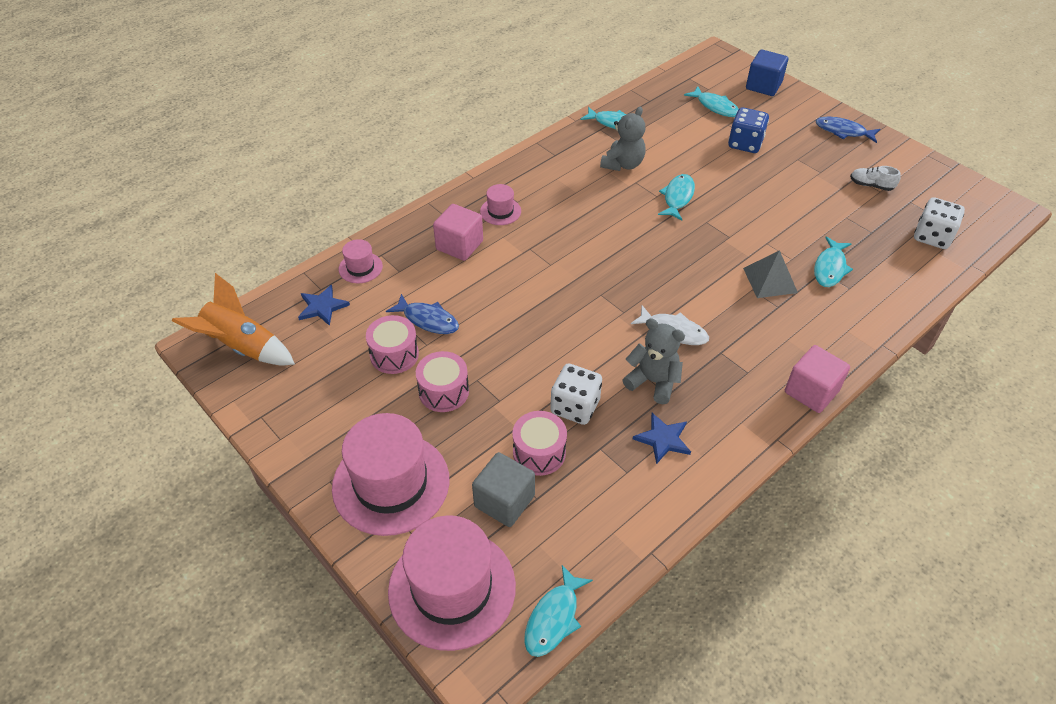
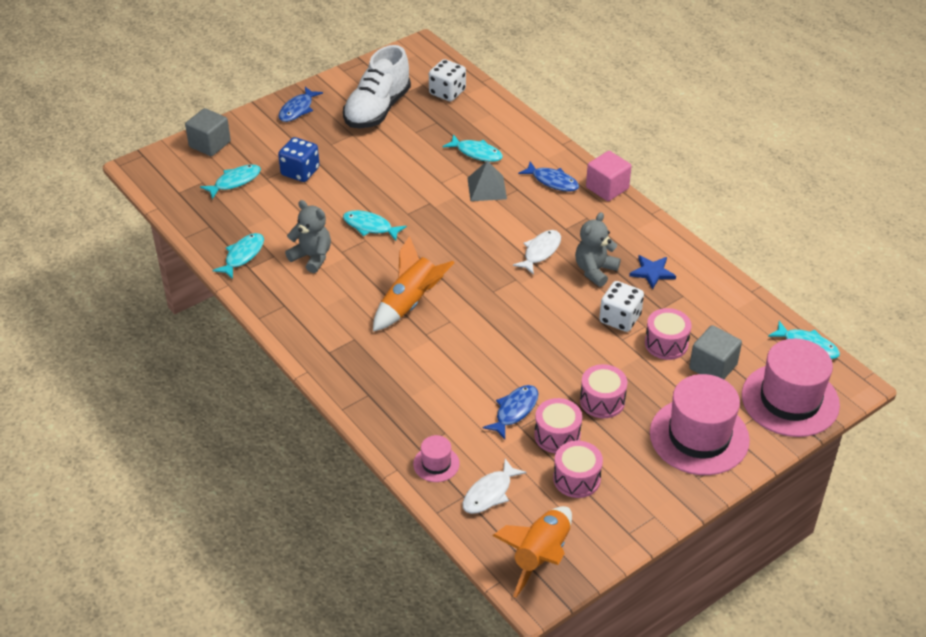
camera: 85 degrees left, 5 degrees down
(322, 307) = (489, 493): blue star -> white fish
(335, 372) = (576, 479): none -> pink drum
(459, 245) = (414, 385): pink cube -> none
(500, 211) = (367, 352): pink hat -> none
(571, 234) = (410, 303): none -> orange rocket
(763, 86) = (210, 144): blue cube -> grey cube
(804, 337) = (552, 181): none -> blue fish
(871, 185) = (377, 110): white shoe -> white shoe, size x2.44

